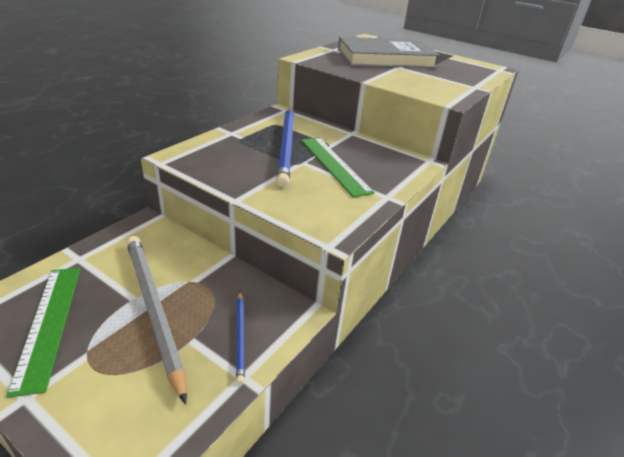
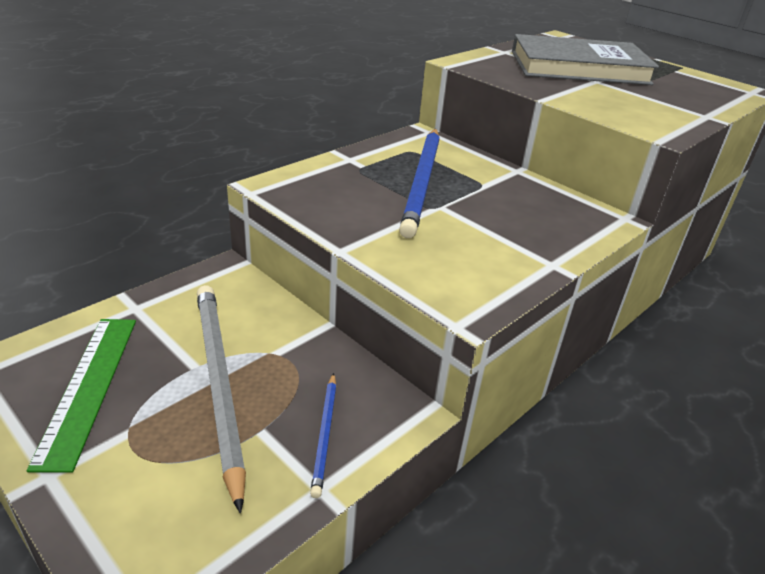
camera: 10 degrees right, 0 degrees up
(334, 165) = (484, 213): green ruler -> none

